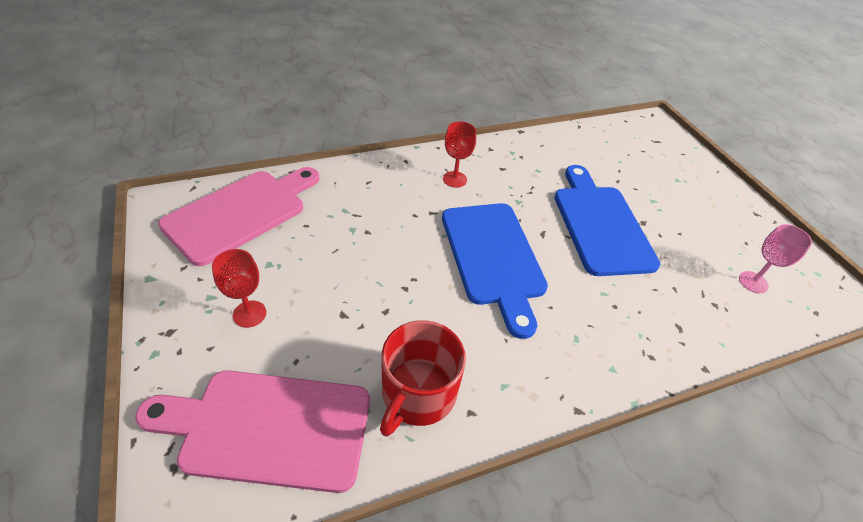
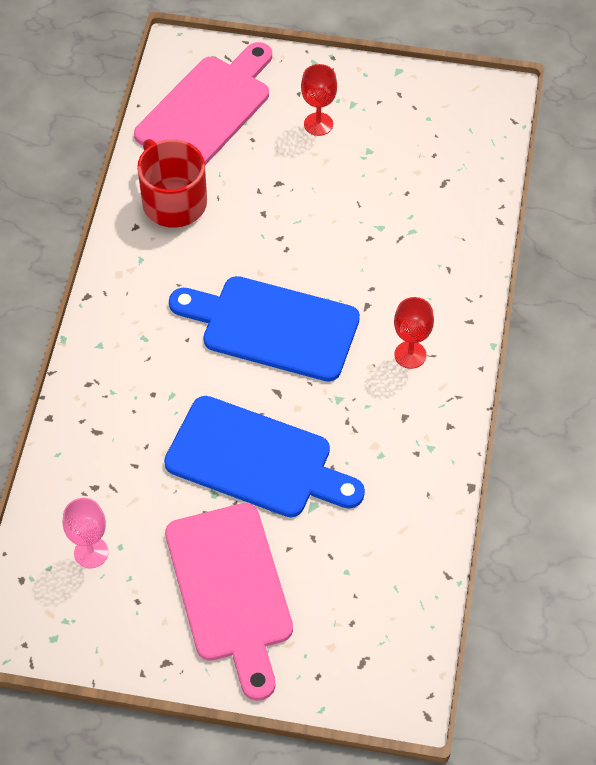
camera: 125 degrees right, 10 degrees up
(241, 213) = (453, 148): pink cutting board -> pink cutting board (231, 590)

